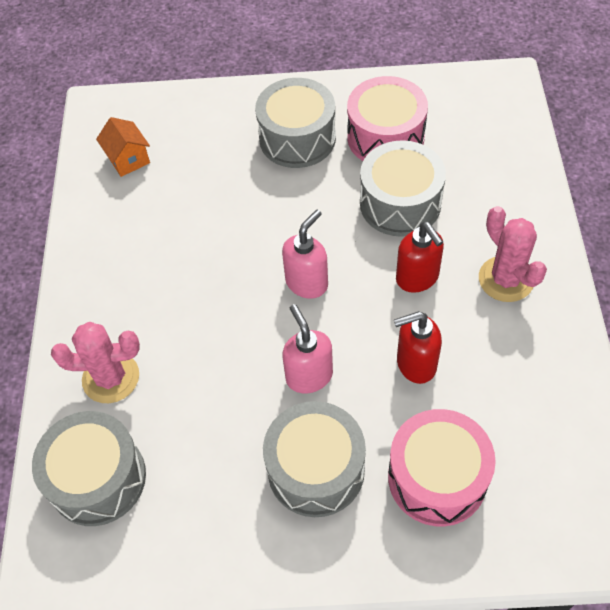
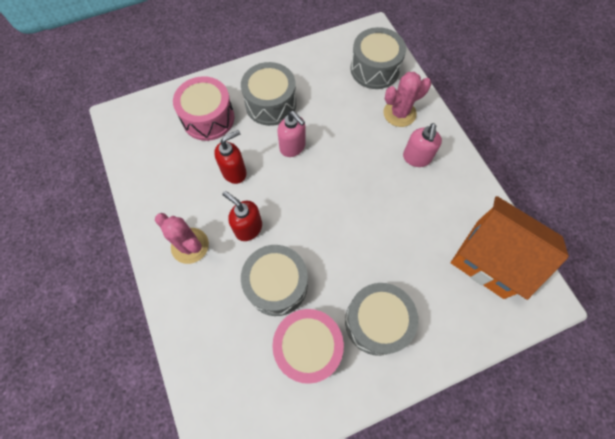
camera: 155 degrees right, 10 degrees up
(128, 159) = (490, 258): orange house -> orange house, size x2.27
(307, 283) = (317, 202): pink soap dispenser -> pink soap dispenser (416, 158)

